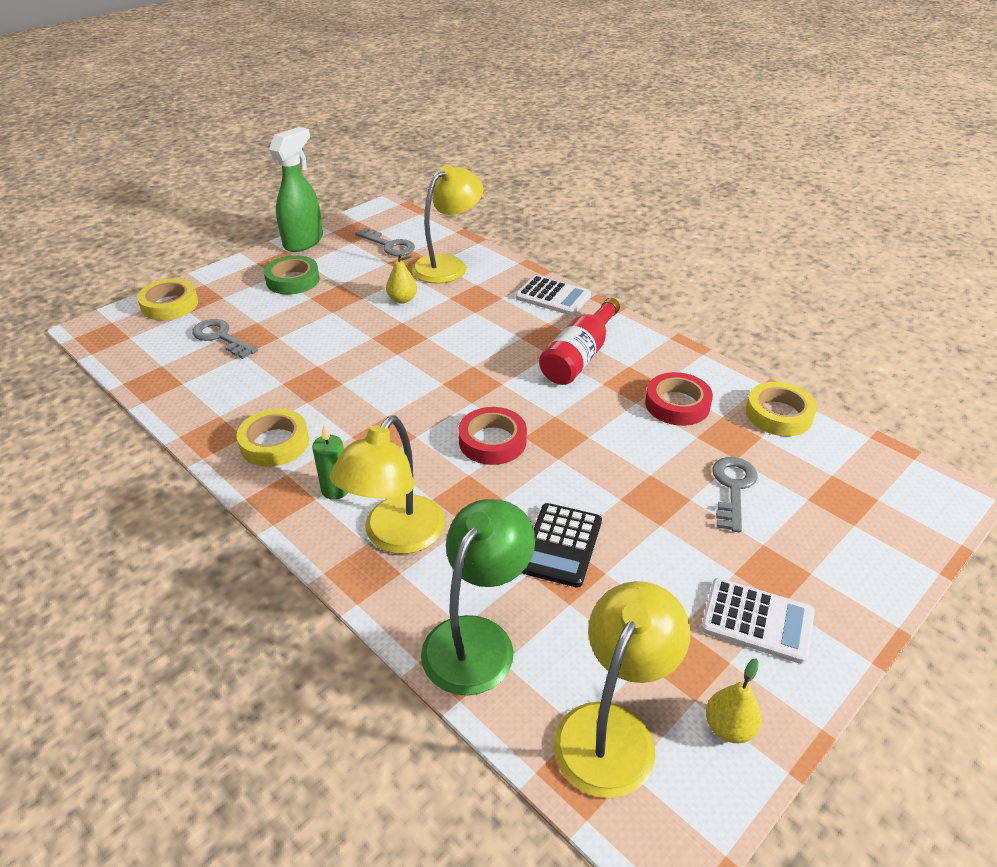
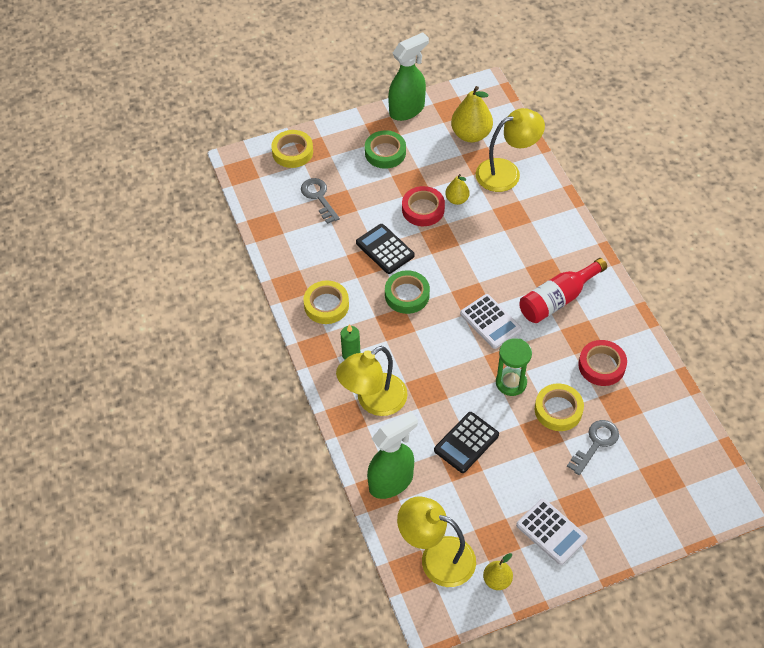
camera: 25 degrees right, 15 degrees up
(333, 365) = (385, 249): none -> black calculator
(385, 402) = (407, 295): none -> green tape
(389, 245) = (471, 134): grey key -> yellow pear
(477, 639) = (391, 482): green lamp -> green spray bottle
(492, 441) = (461, 352): red tape -> red tape (423, 209)
(553, 297) = (570, 233): white calculator -> white calculator (490, 322)
(578, 455) = (511, 382): none -> green hourglass
(613, 730) = (437, 557): yellow lamp -> yellow lamp turned 120 degrees counterclockwise
(778, 414) = (667, 399): yellow tape -> yellow tape (558, 410)

